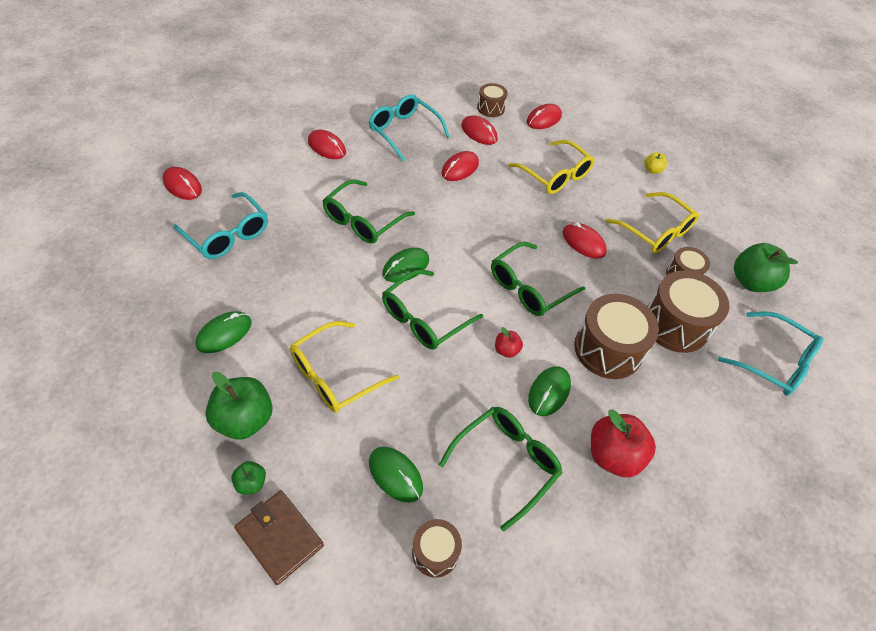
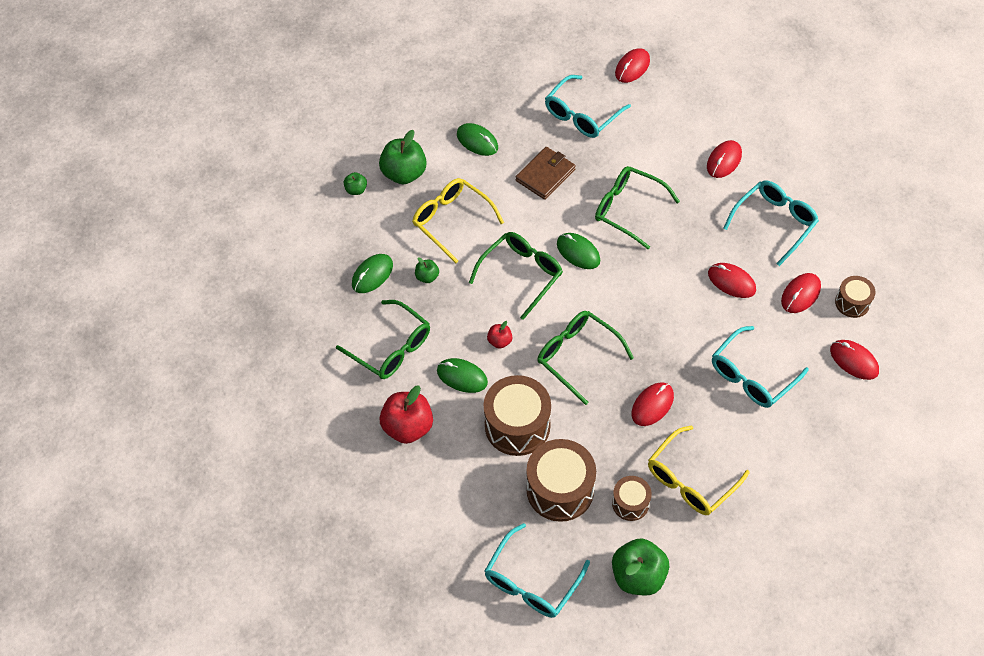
camera: 90 degrees right, 5 degrees up
(279, 537) = (320, 215): brown wallet -> brown wallet (545, 175)
(410, 411) = (427, 277): none -> green apple
(424, 318) = (521, 274): green glasses -> green glasses turned 90 degrees clockwise
(435, 552) = (317, 307): brown drum -> none
(555, 175) = (752, 376): yellow glasses -> turquoise glasses
(652, 170) = (798, 483): yellow apple -> none

